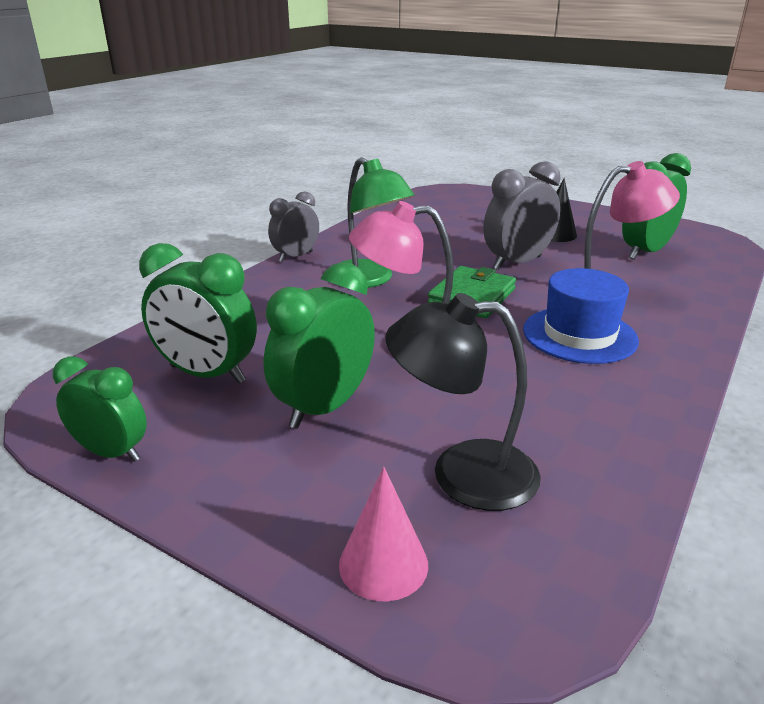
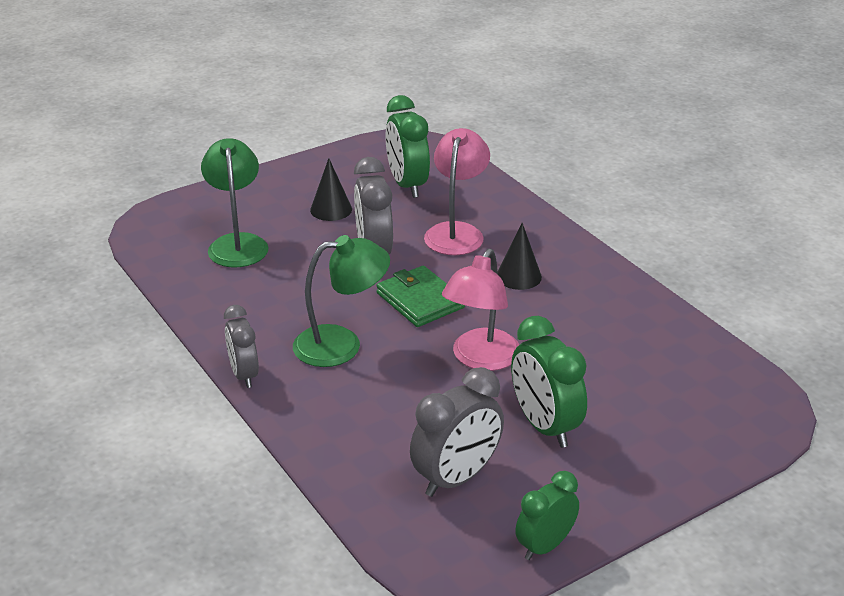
camera: 65 degrees left, 5 degrees up
(207, 374) = (456, 478): green clock -> grey clock
(383, 564) = (715, 444): pink cone -> none
(460, 217) = (237, 243): none -> green lamp
(462, 473) = (650, 388): black lamp -> none
(579, 335) = (519, 276): blue hat -> black cone

